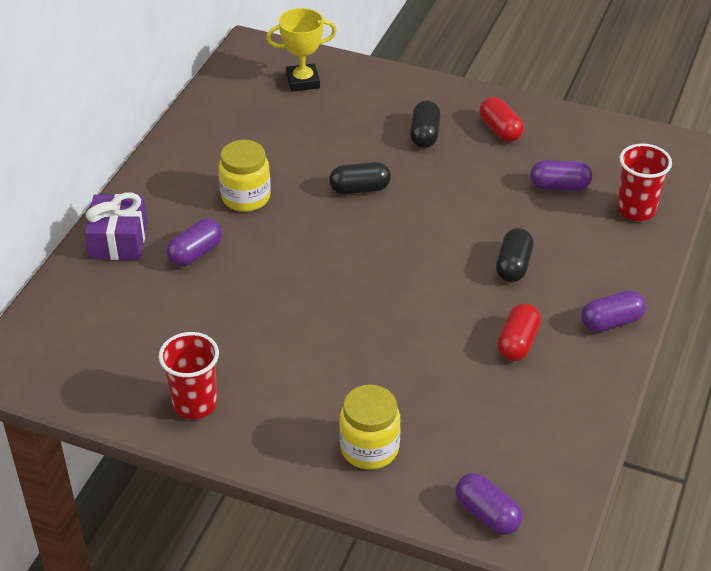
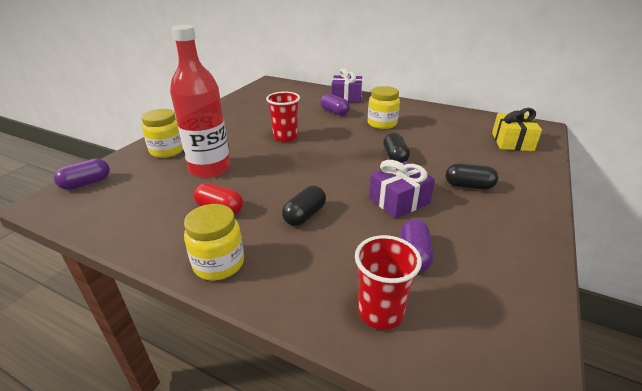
camera: 95 degrees right, 10 degrees down
(195, 404) = (228, 112): red cup -> red cup (285, 137)
(303, 81) = (512, 142): yellow trophy -> yellow gift
(420, 377) = (210, 169): none -> red bottle
(467, 191) = (399, 200): none -> purple gift
(500, 130) = (493, 226): red capsule -> none
(513, 266) = (304, 215): black capsule -> black capsule turned 75 degrees counterclockwise
(611, 322) = (219, 264): purple capsule -> yellow jar

